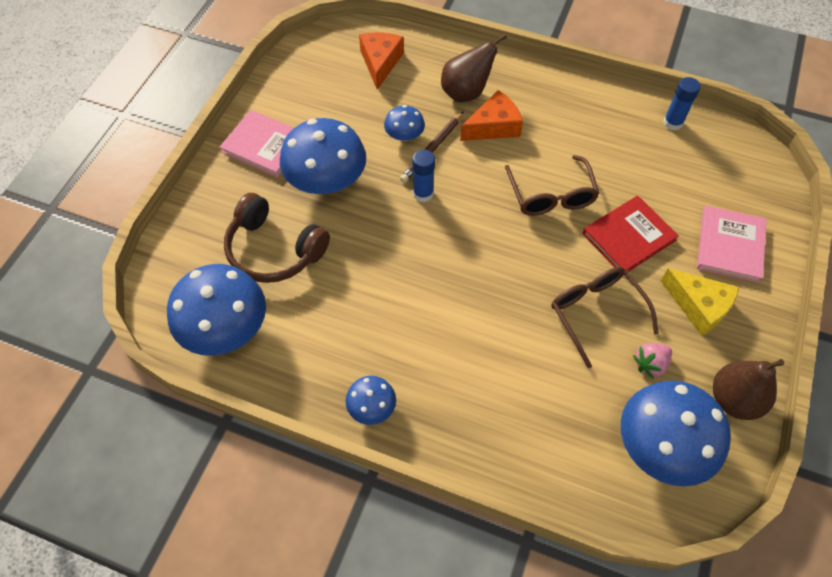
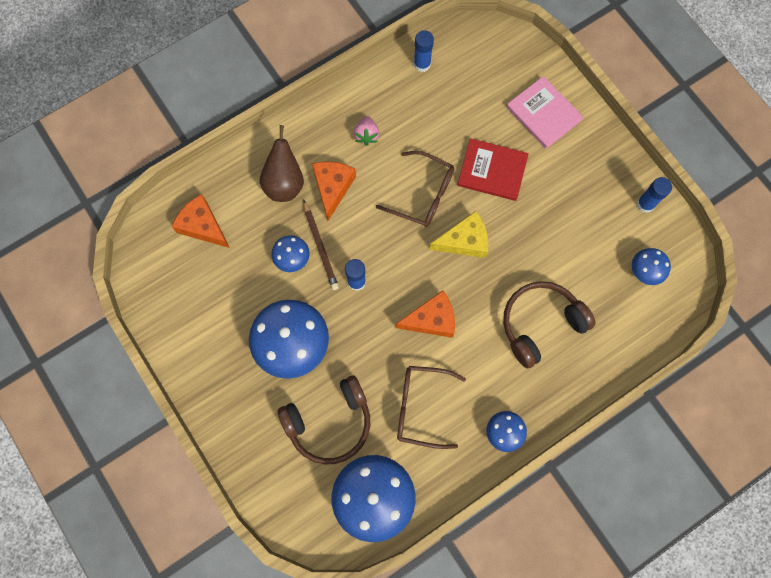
camera: 55 degrees left, 15 degrees up
(264, 145) = (221, 370): pink book -> none
(436, 273) = (431, 319): none -> orange cheese
(512, 374) = (540, 324): none -> brown headphones
(596, 313) = (534, 238): brown glasses -> brown glasses (421, 407)
(628, 237) = (492, 171): red book -> red book turned 75 degrees counterclockwise
(650, 364) = (590, 233): pink strawberry -> pink strawberry (367, 135)
(661, 445) = (645, 270): blue mushroom -> blue mushroom, size x0.50
(699, 306) = (572, 171): yellow cheese -> yellow cheese (464, 241)
(734, 399) = (645, 204): brown pear -> blue glue stick

